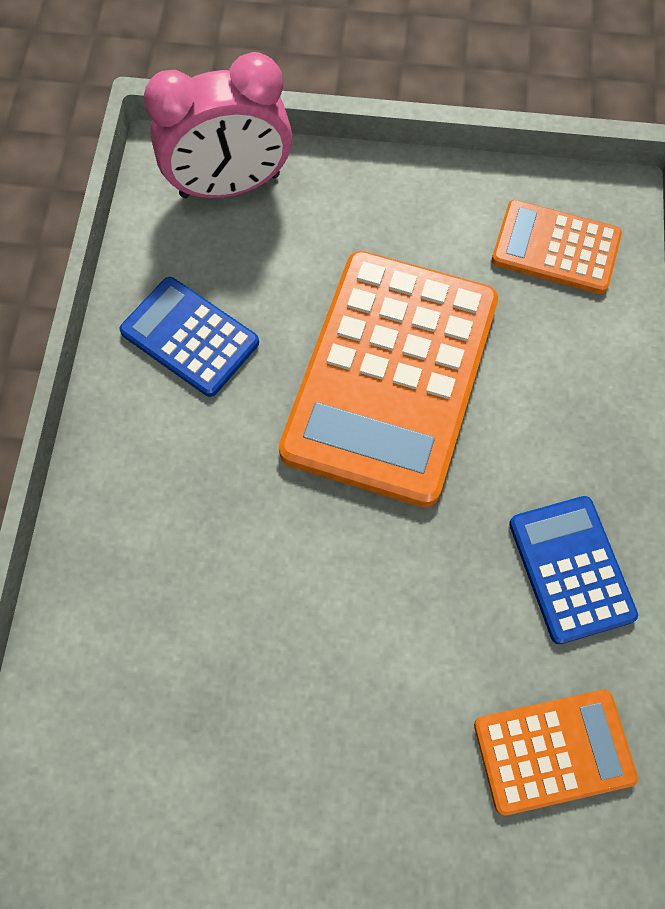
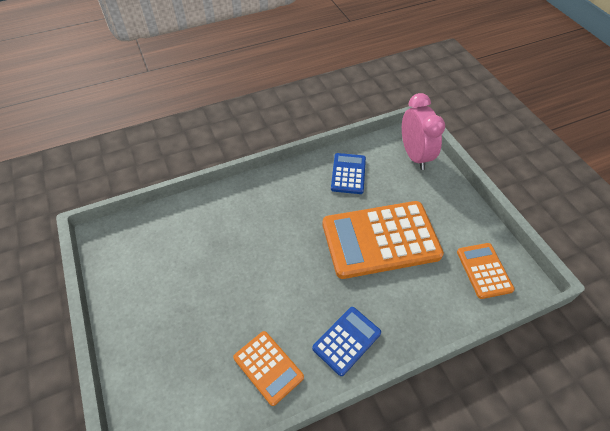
camera: 60 degrees right, 15 degrees down
(230, 186) = (414, 155): pink clock -> pink clock turned 150 degrees counterclockwise

